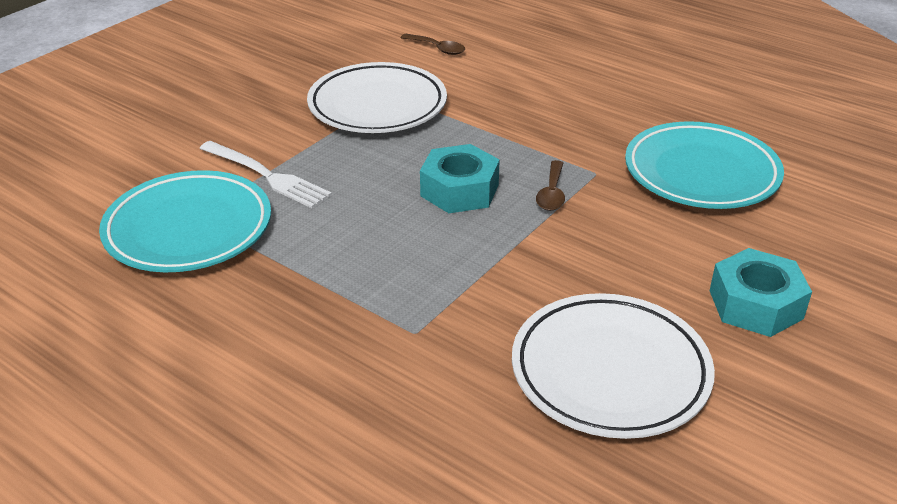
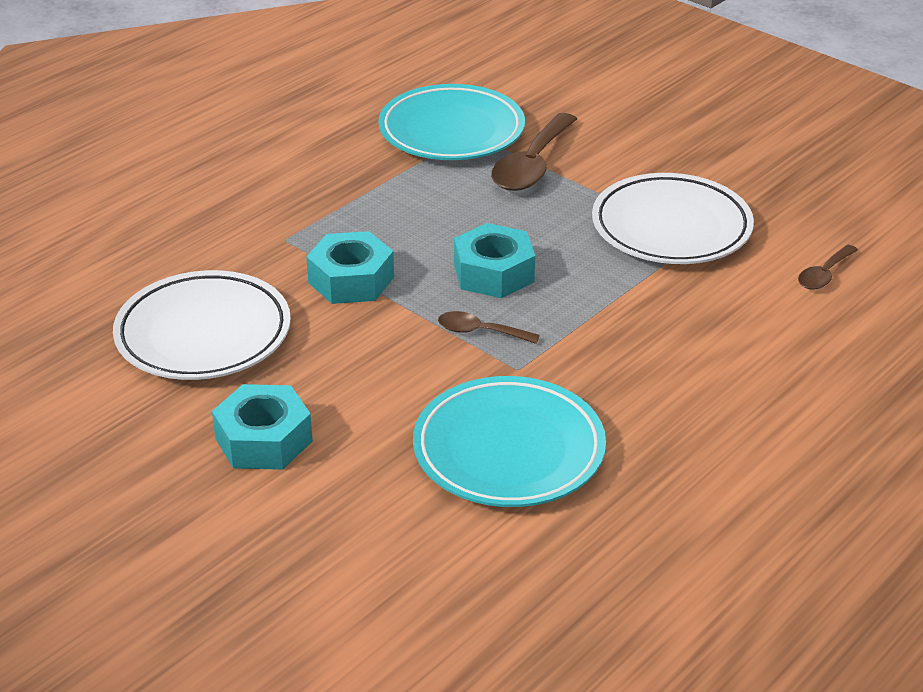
camera: 95 degrees right, 0 degrees up
(267, 176) = (532, 165): white fork -> brown spoon
(486, 275) = (351, 280): none -> turquoise nut

